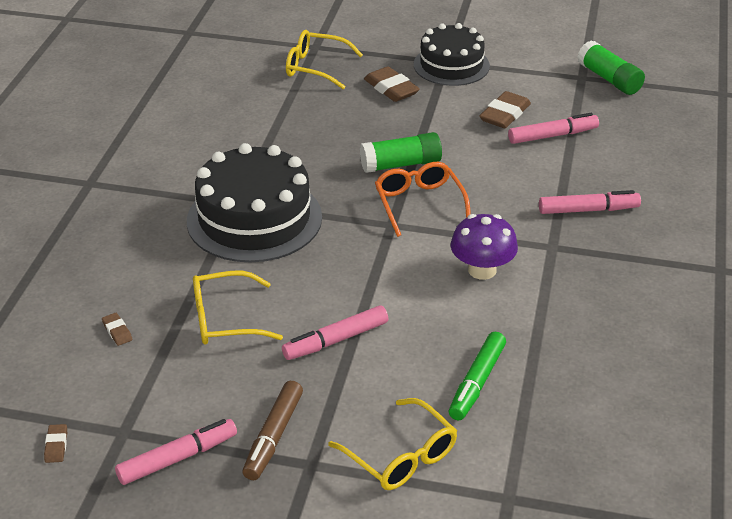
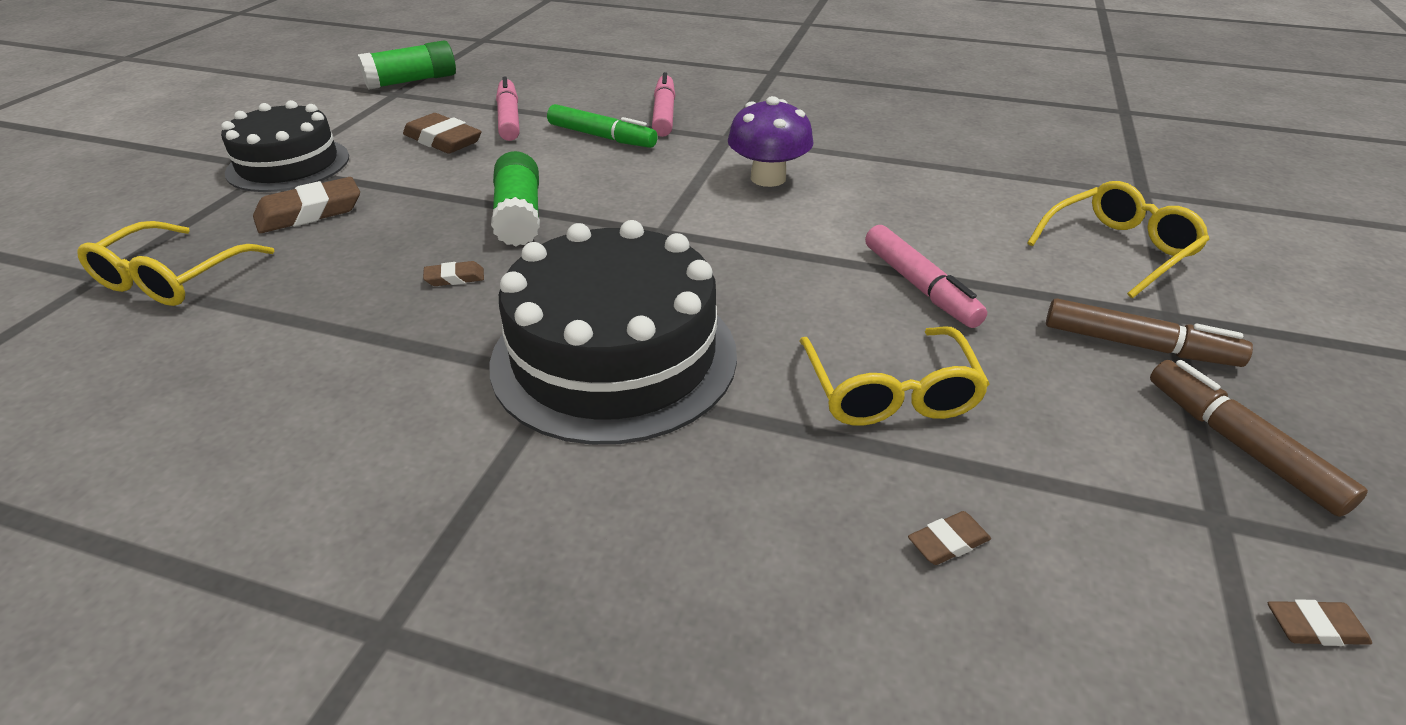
camera: 85 degrees left, 0 degrees up
(177, 458) = (1240, 445): pink marker -> brown marker
(325, 153) = (455, 278): none -> brown eraser
(419, 204) = (620, 208): orange glasses -> none
(477, 382) = (972, 196): green marker -> green marker (602, 137)

